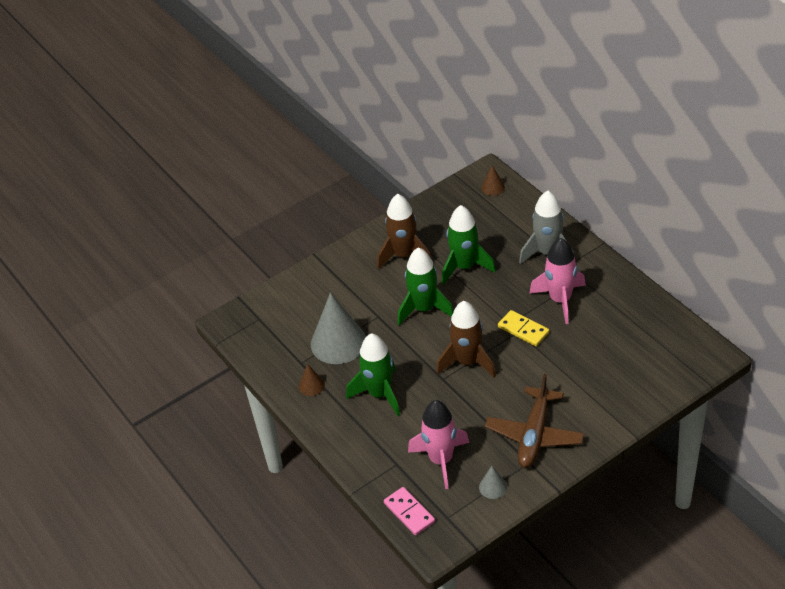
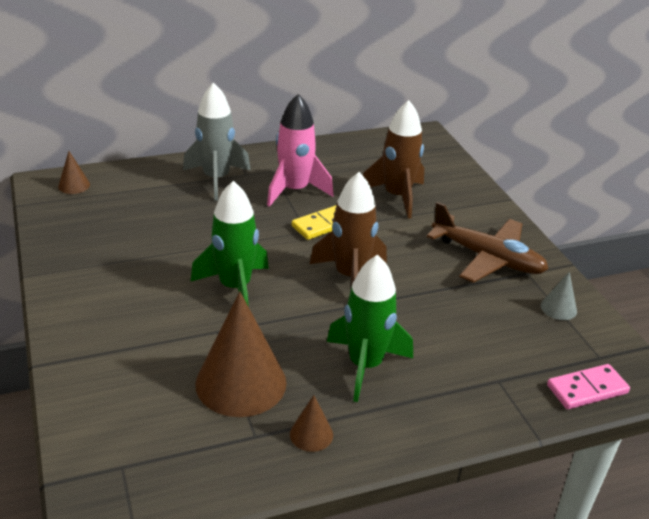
camera: 80 degrees left, 10 degrees down
(338, 342) = (241, 383): grey cone -> brown cone
(404, 255) = (122, 279): brown rocket -> brown rocket (397, 196)
(441, 460) = (504, 338): pink rocket -> none
(464, 267) = (188, 238): green rocket -> none

